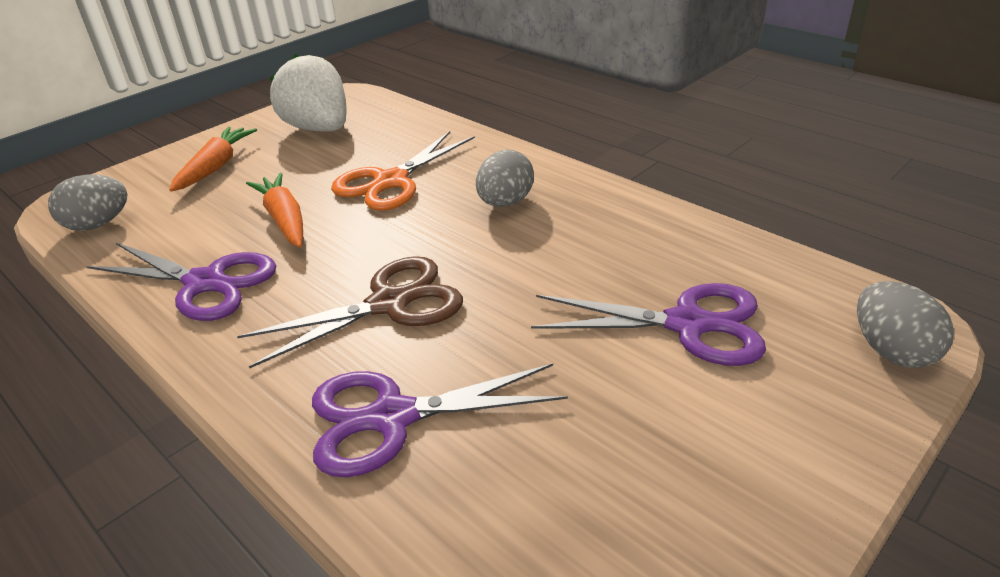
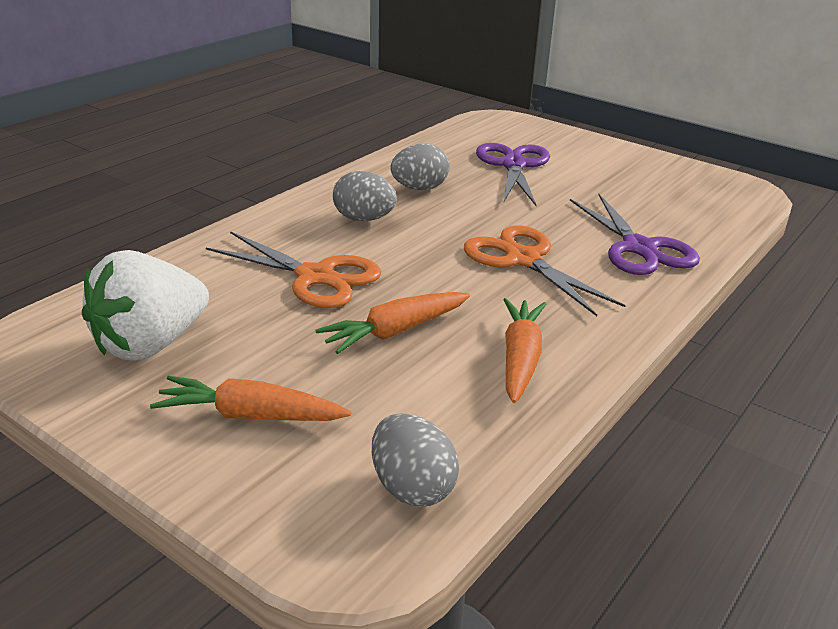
camera: 100 degrees left, 5 degrees down
(205, 283) = (520, 358): purple scissors -> orange carrot
(389, 304) = (523, 259): brown scissors -> orange scissors
(891, 351) = (519, 125): grey egg -> grey egg (419, 188)

